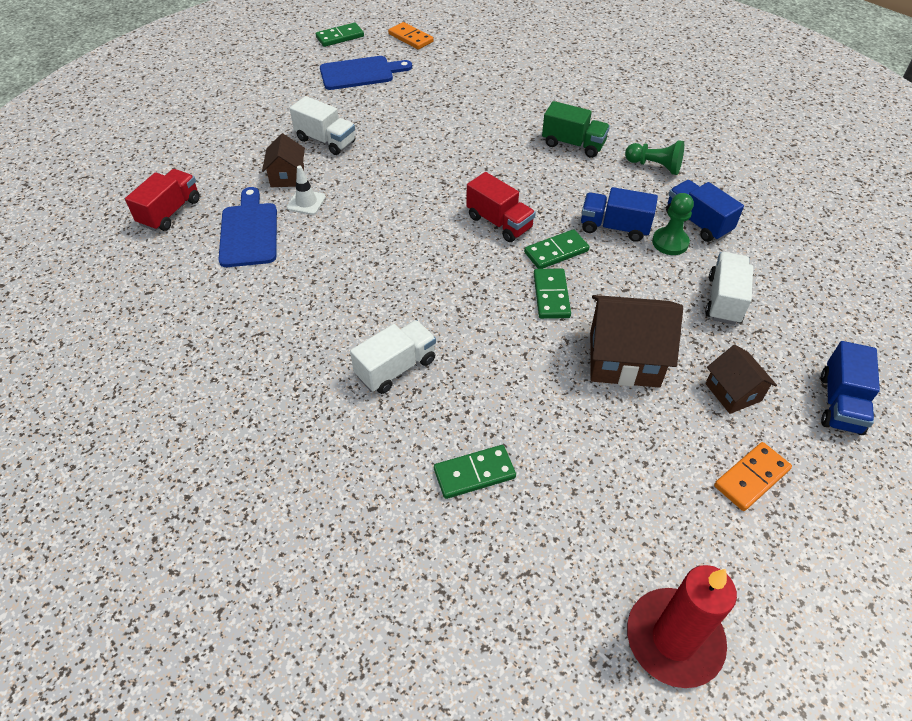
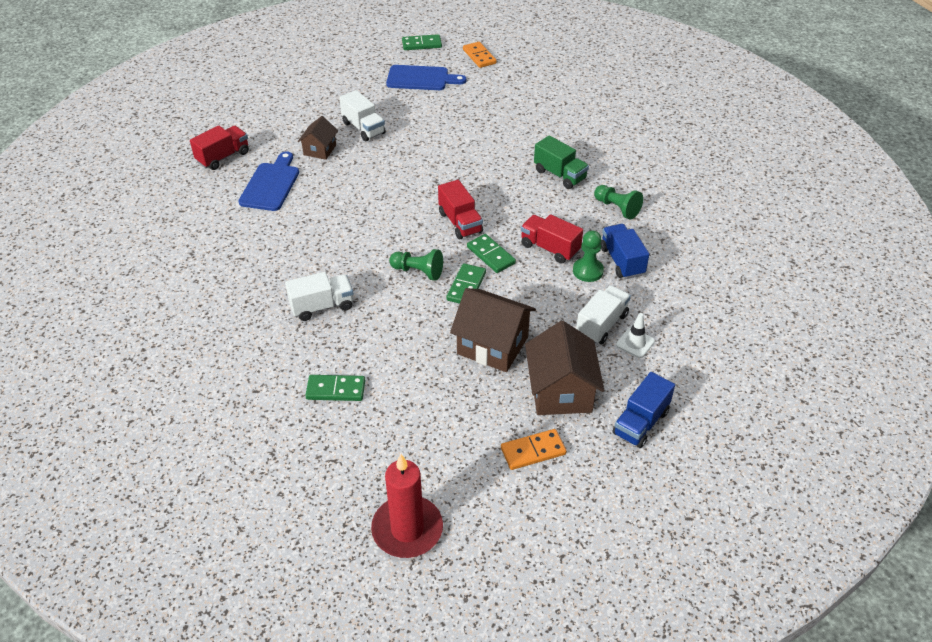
camera: 20 degrees right, 5 degrees down
(306, 202) = (323, 172): white traffic cone -> white traffic cone (635, 343)
(486, 292) = (418, 271): none -> green pawn
(556, 251) = (491, 255): green domino -> green domino turned 60 degrees clockwise
(614, 227) = (550, 248): blue truck -> red truck
(733, 392) = (560, 391): brown house -> brown house, size x1.72

